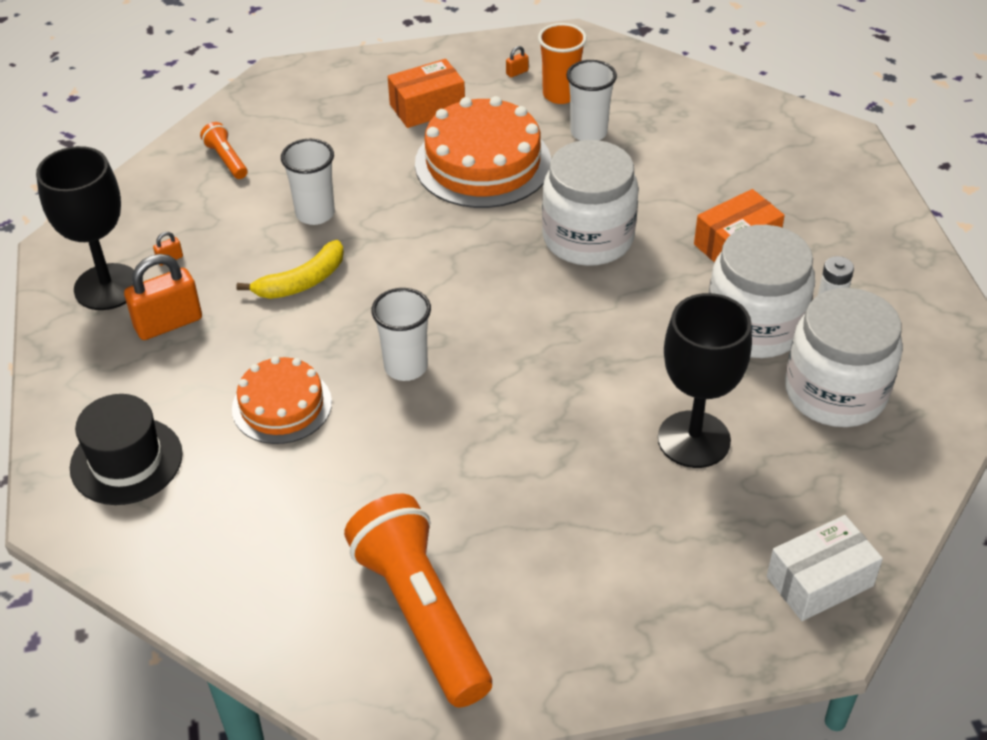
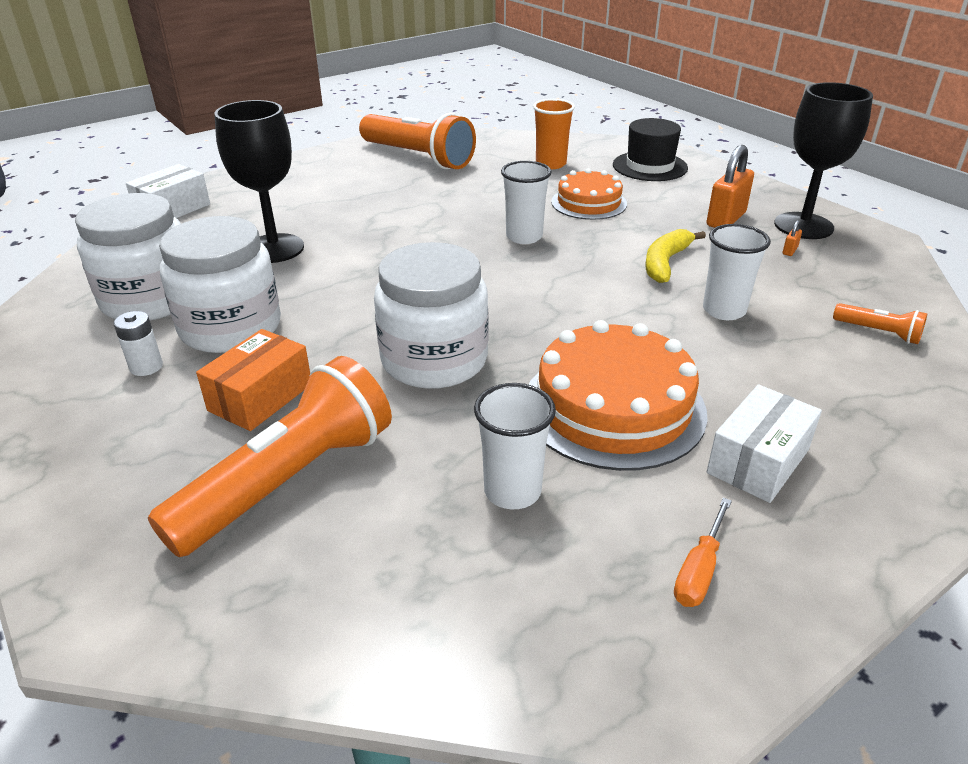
camera: 155 degrees right, 10 degrees down
(427, 107) = (757, 461): orange box -> white box
(517, 72) = (699, 570): orange padlock -> orange screwdriver
(560, 94) = (598, 547): orange cup -> orange cup (551, 164)
(725, 176) = (289, 481): none -> orange flashlight

